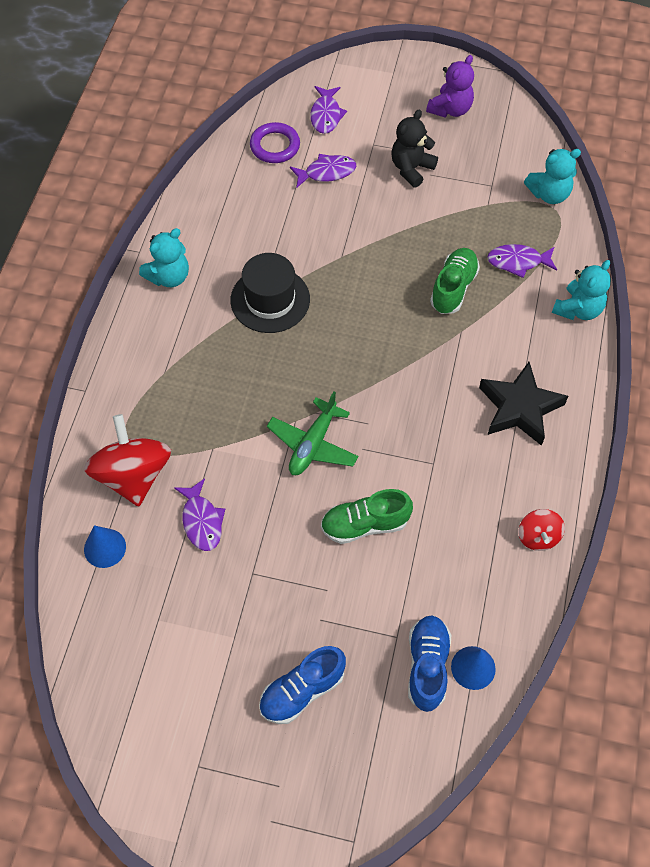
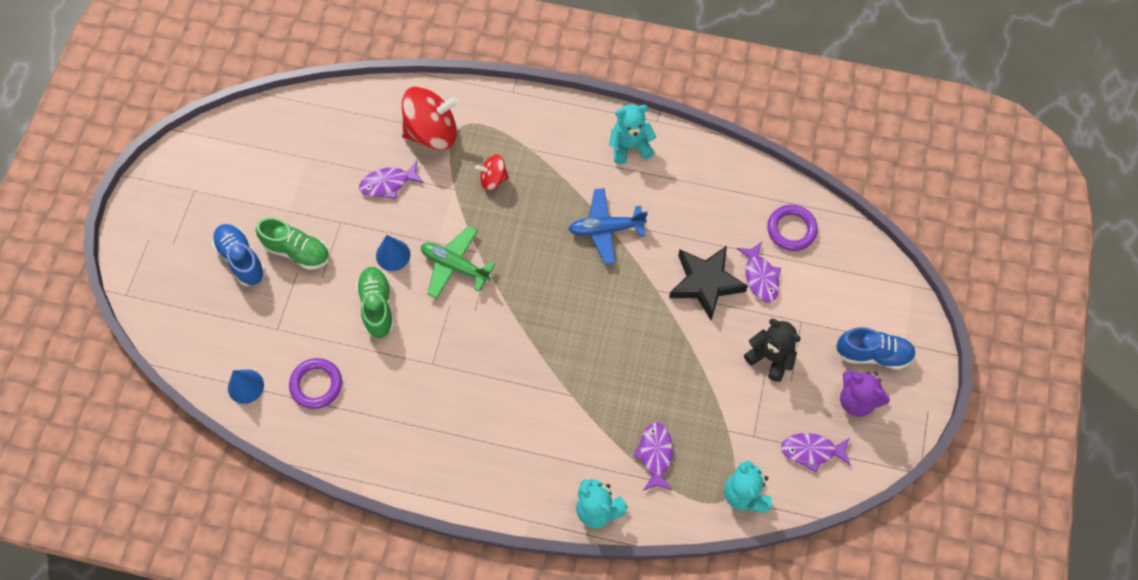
camera: 90 degrees right, 5 degrees up
(105, 548) = (370, 117): blue cone -> blue cone (393, 255)
(169, 276) = (630, 146): turquoise teddy bear -> turquoise teddy bear turned 120 degrees clockwise
(270, 300) = (606, 229): black hat -> blue plane
(326, 115) = (837, 276): purple fish -> purple fish (812, 451)
(427, 666) = (250, 351): blue shoe -> blue shoe (873, 354)
(453, 288) = (621, 391): green shoe -> green shoe (297, 251)
(466, 585) = (316, 385): none -> purple ring
(519, 408) = (486, 443): black star -> black star (705, 283)
(538, 536) = (356, 448): red spinning top -> red spinning top (493, 179)

